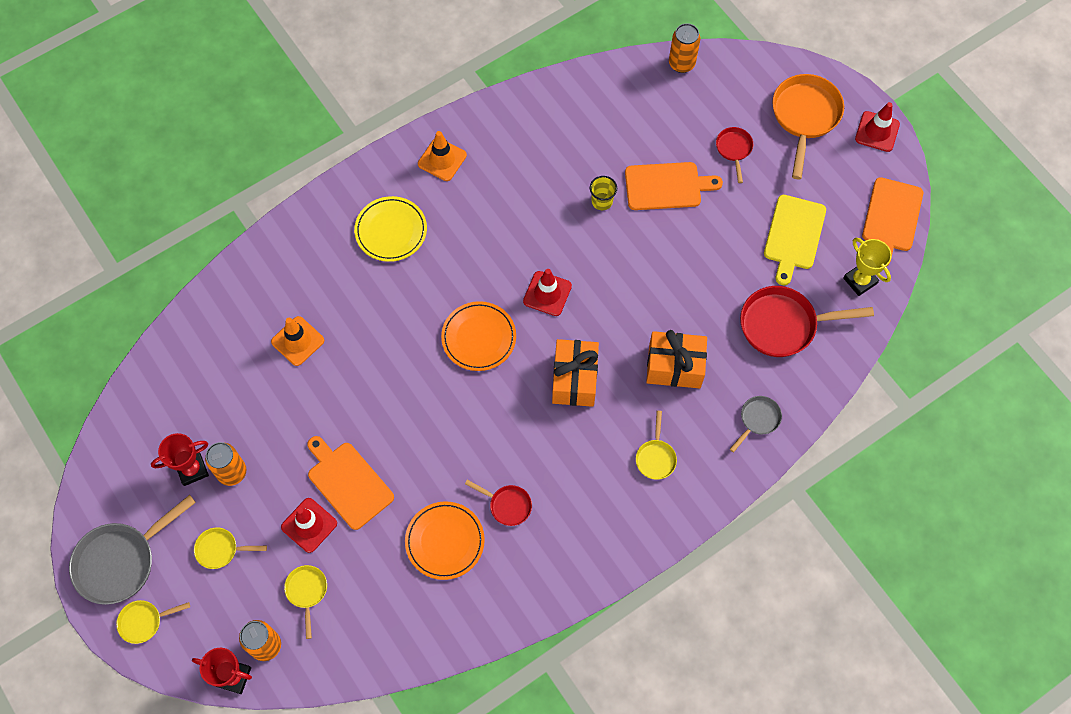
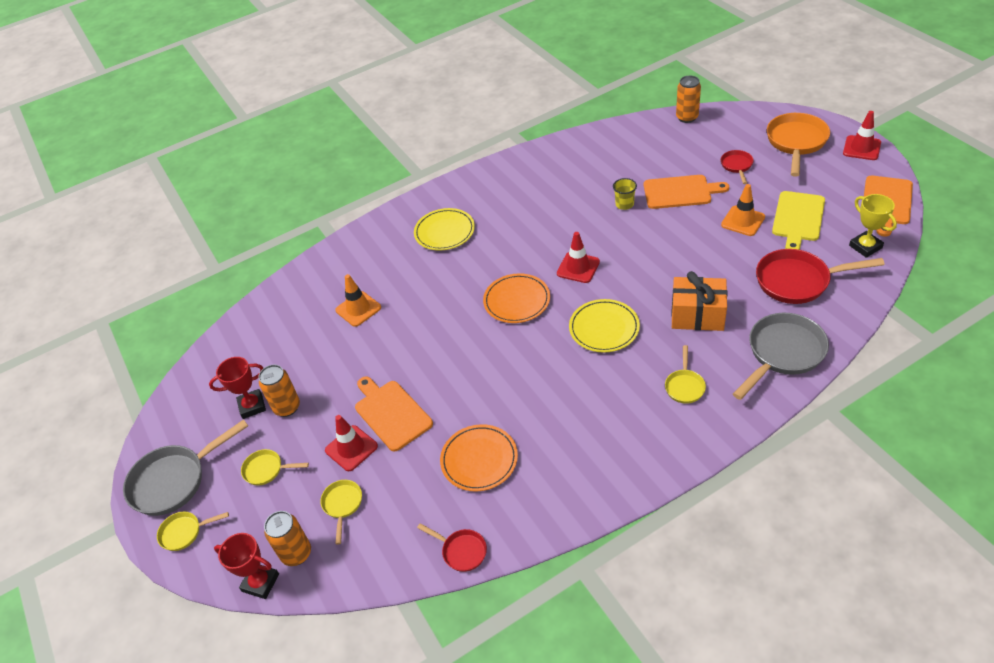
camera: 10 degrees right, 20 degrees down
(442, 159) = (490, 185): orange traffic cone -> orange traffic cone (743, 221)
(507, 505) = (540, 428): red pan -> red pan (461, 551)
(574, 379) = (604, 328): orange gift -> yellow plate
(757, 420) = (782, 353): grey pan -> grey pan, size x1.93

